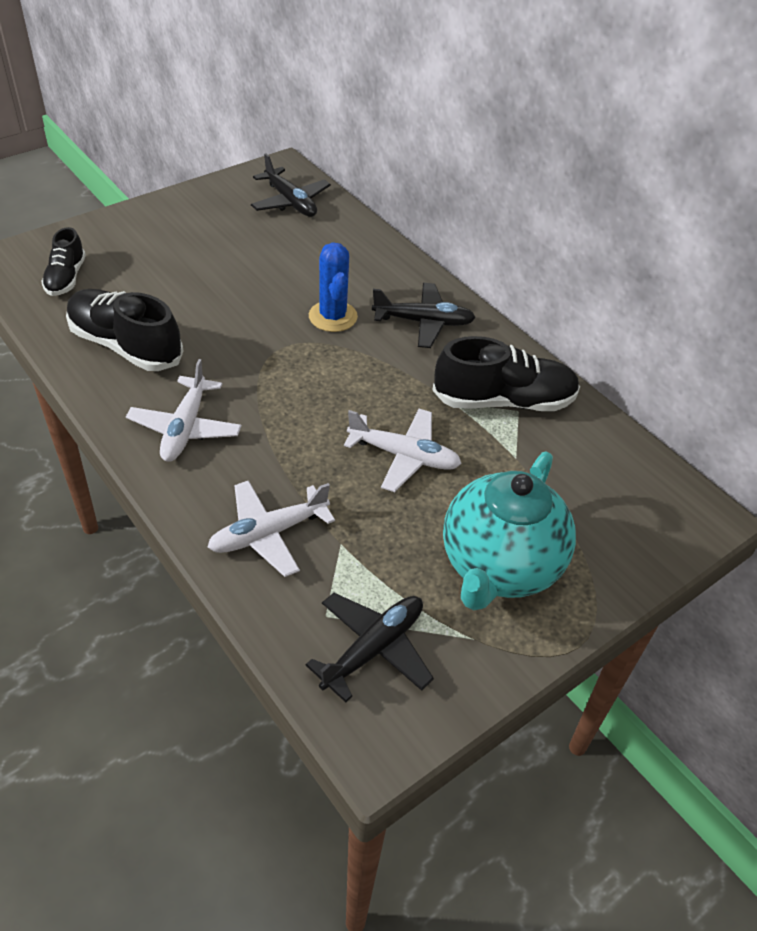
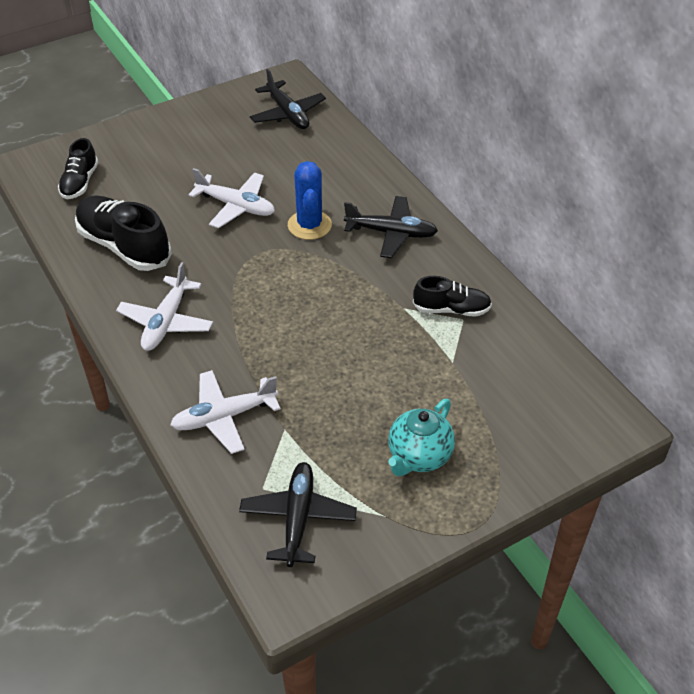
camera: 10 degrees right, 0 degrees up
(373, 649) = (298, 518): black plane -> black plane turned 45 degrees counterclockwise
(404, 456) = (352, 355): white plane -> white plane (236, 206)
(499, 566) = (419, 456): turquoise teapot -> turquoise teapot, size x0.59
(503, 401) = (451, 309): black shoe -> black shoe, size x0.59

